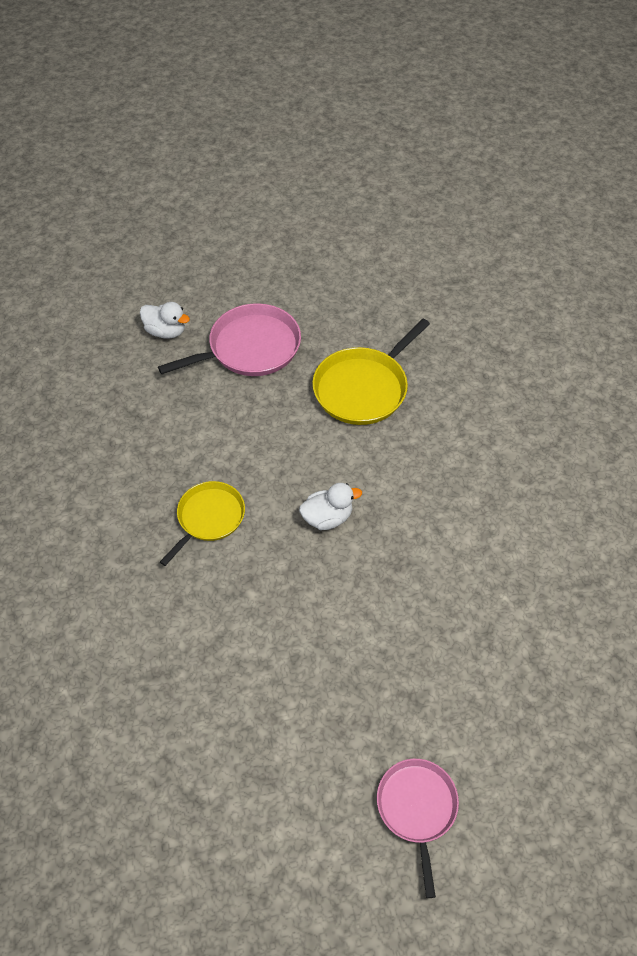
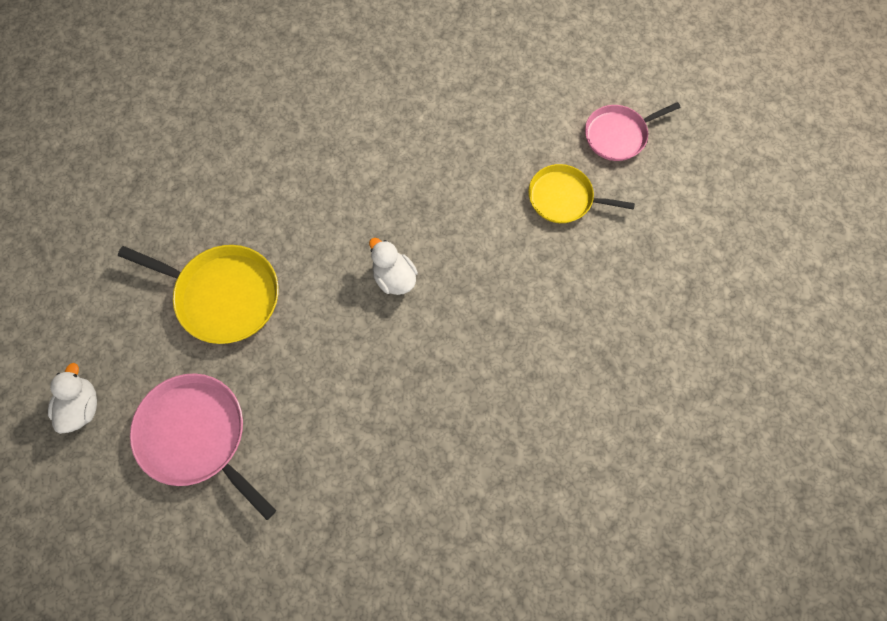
camera: 110 degrees left, 15 degrees up
(166, 331) = (196, 549): white duck -> white duck (82, 407)
(209, 518) = (435, 386): yellow pan -> yellow pan (564, 198)

